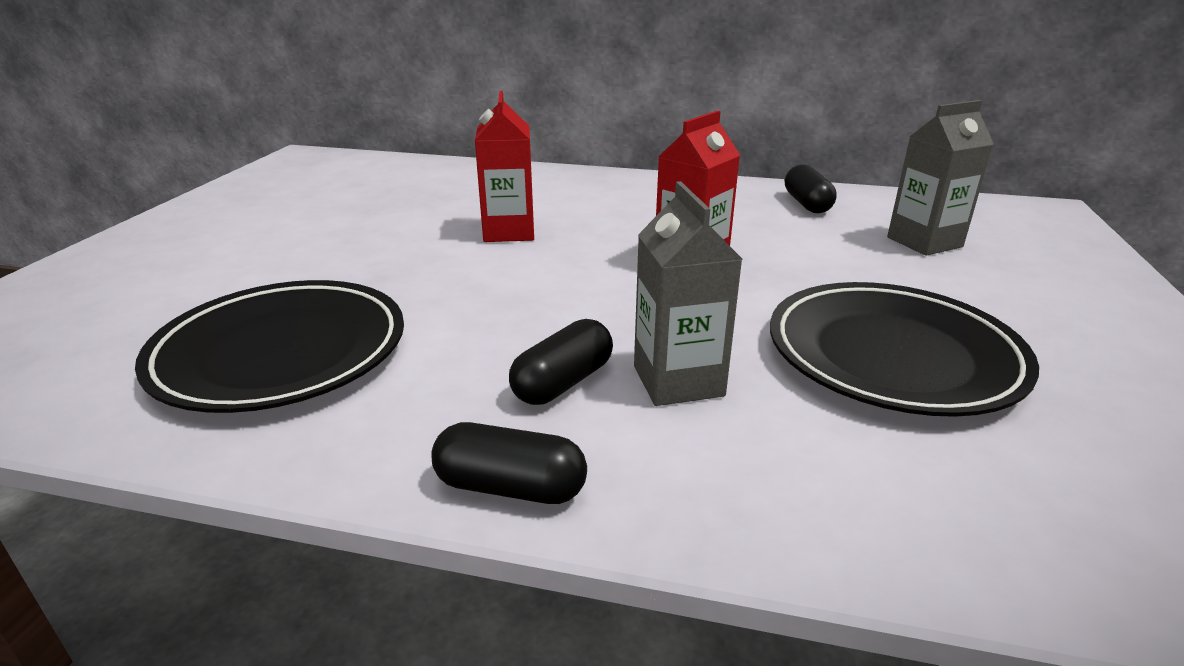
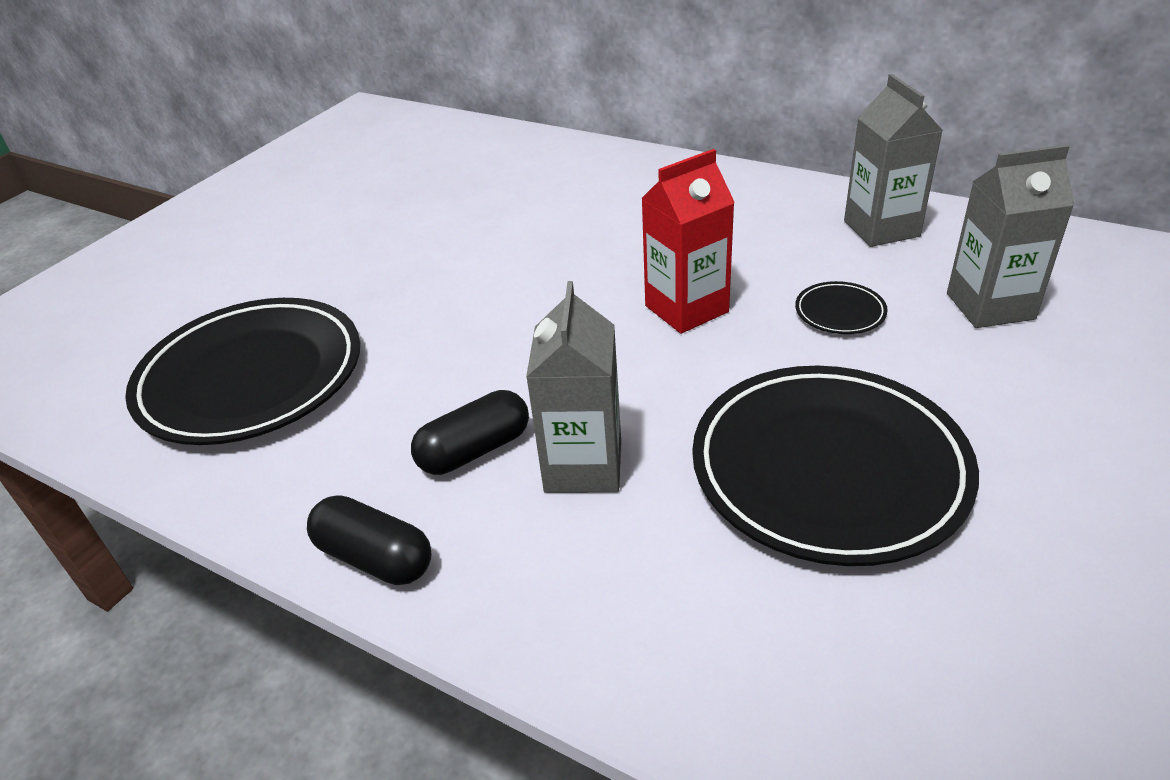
camera: 20 degrees right, 10 degrees up
(509, 232) = (518, 243): red carton -> none
(807, 204) = (881, 229): black capsule -> grey carton
(817, 255) = (840, 312): none -> black plate

